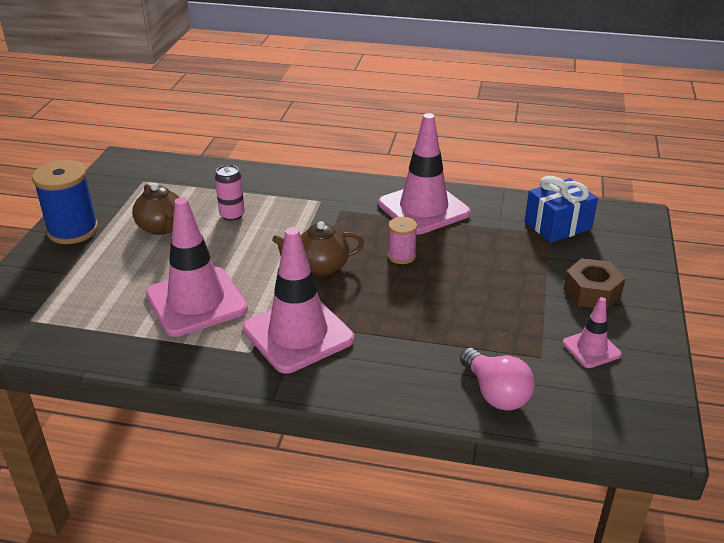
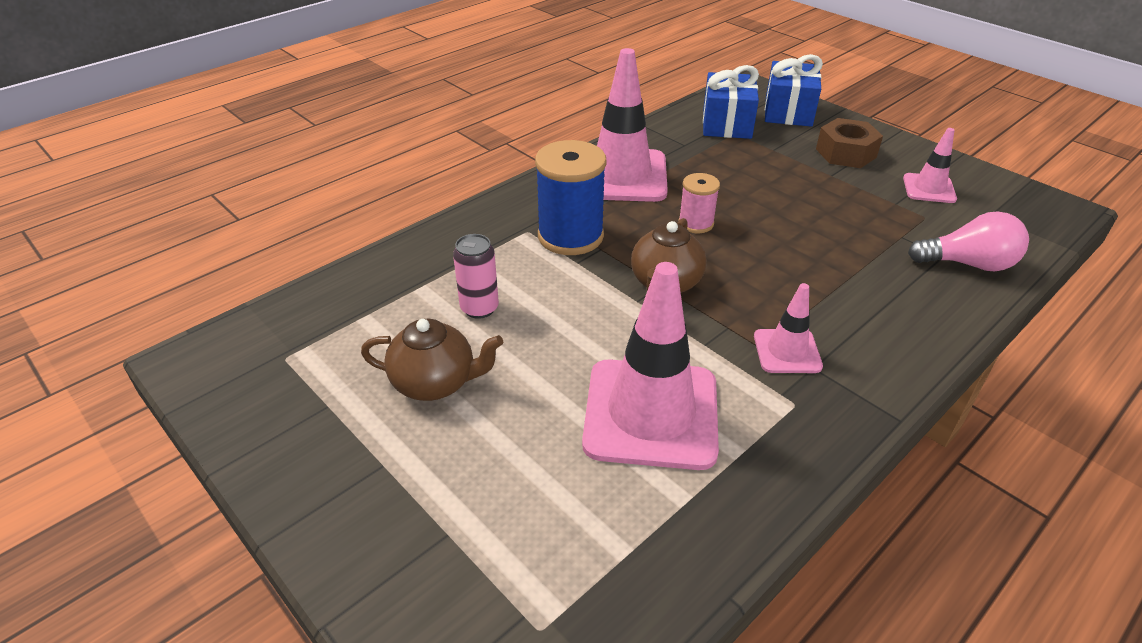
camera: 55 degrees left, 5 degrees up
(73, 230) = (330, 486): blue spool -> blue spool (570, 236)
(298, 334) = (787, 351): pink traffic cone -> pink traffic cone, size x0.50
(621, 246) = (788, 112): none -> blue gift

